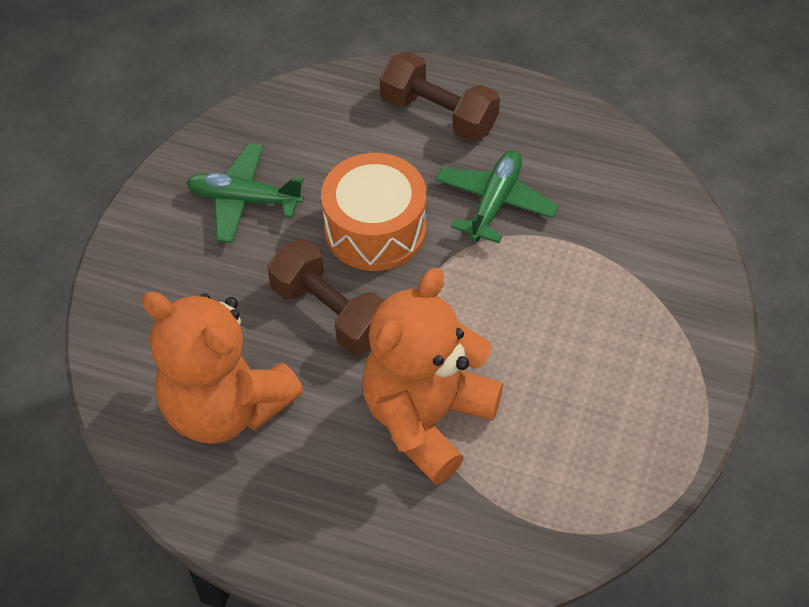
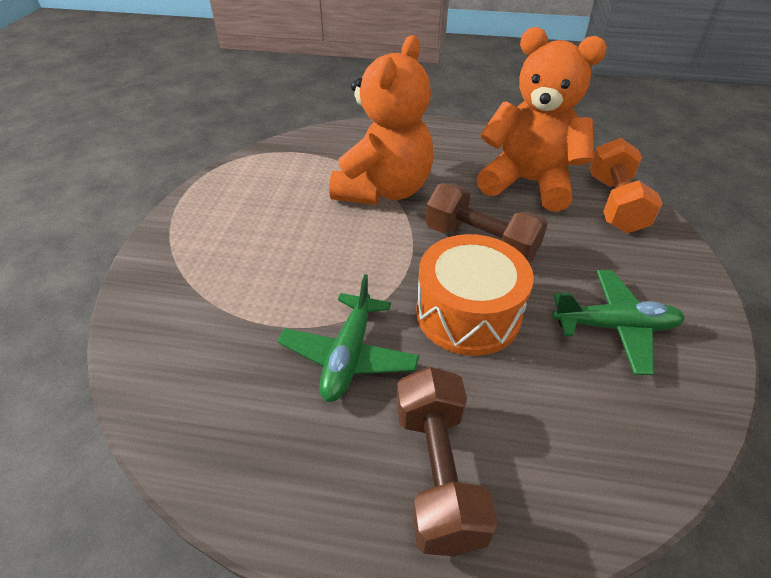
camera: 170 degrees right, 10 degrees down
(136, 353) = (614, 204): none -> orange dumbbell
(439, 114) = (437, 473): brown dumbbell -> brown dumbbell turned 60 degrees clockwise

